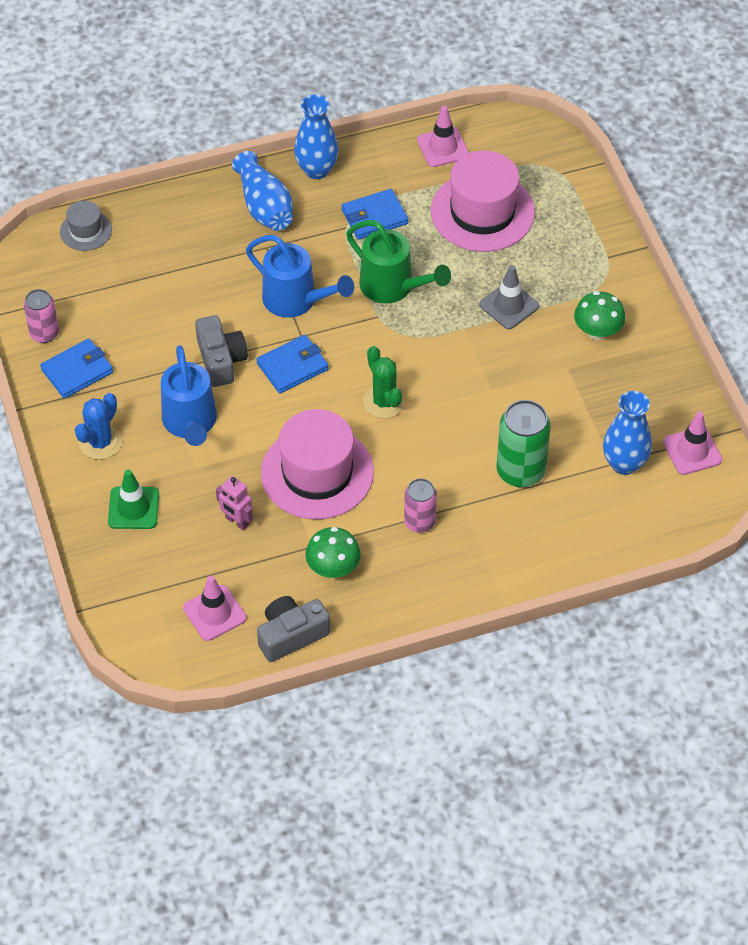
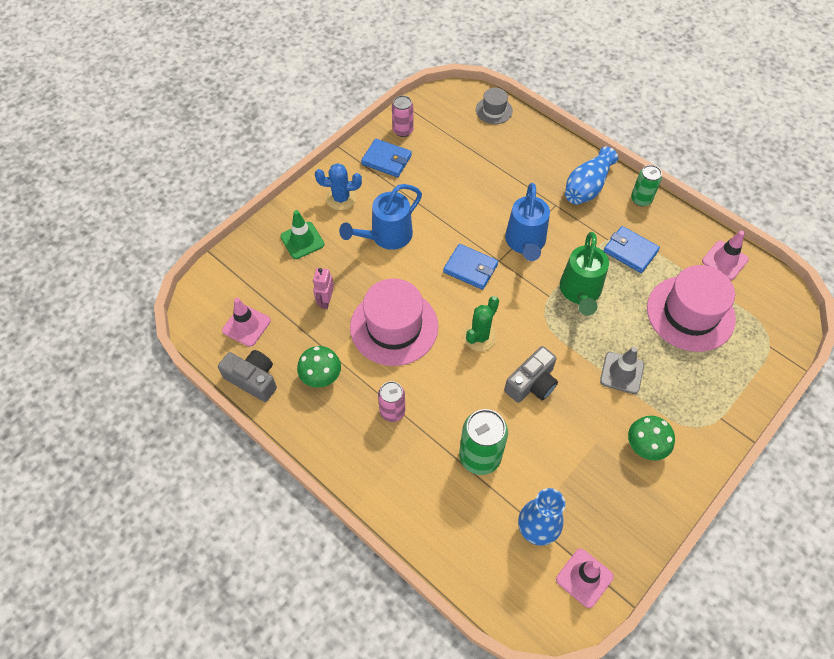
camera: 60 degrees right, 5 degrees up
(221, 360) = (447, 227): grey camera -> grey camera (532, 383)
(316, 170) = (641, 199): blue vase -> green can

